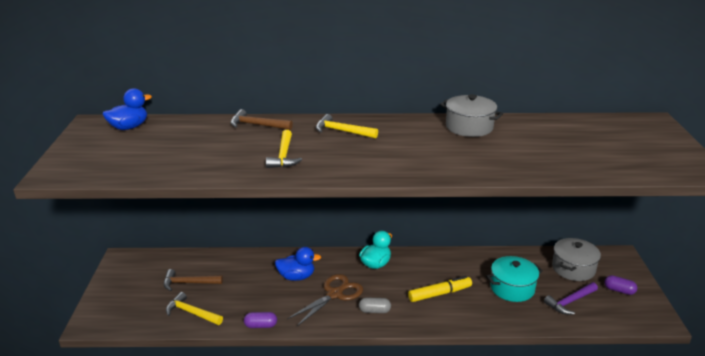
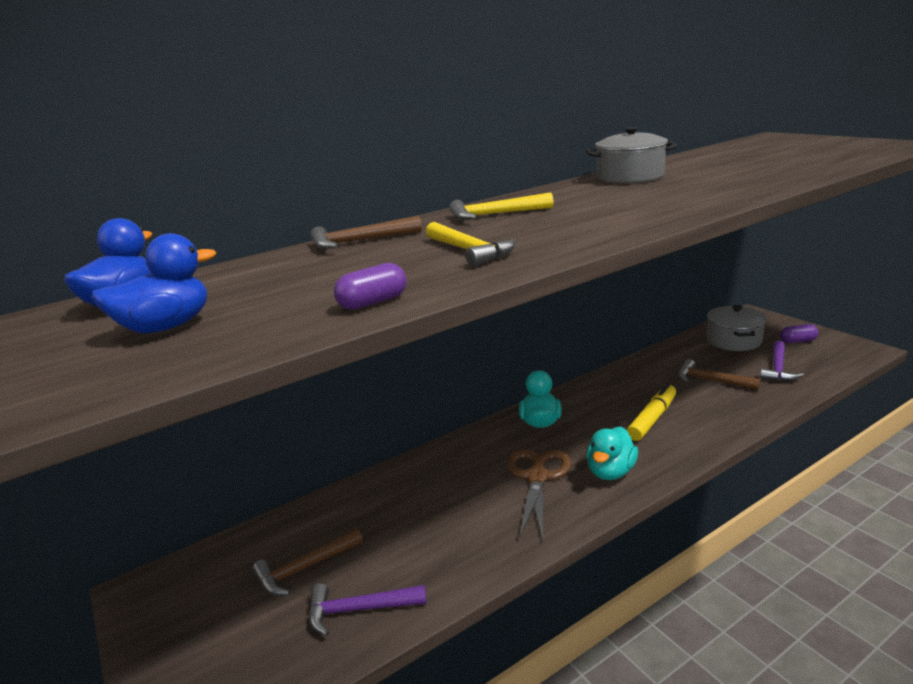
camera: 30 degrees left, 5 degrees down
(191, 313) = (359, 610): yellow hammer -> purple hammer
(261, 326) = (491, 568): purple capsule -> purple capsule (373, 302)
(296, 277) = (461, 481): blue duck -> blue duck (166, 327)
(374, 311) = (610, 472): grey capsule -> turquoise duck
(512, 288) = (711, 380): turquoise pot -> brown hammer

